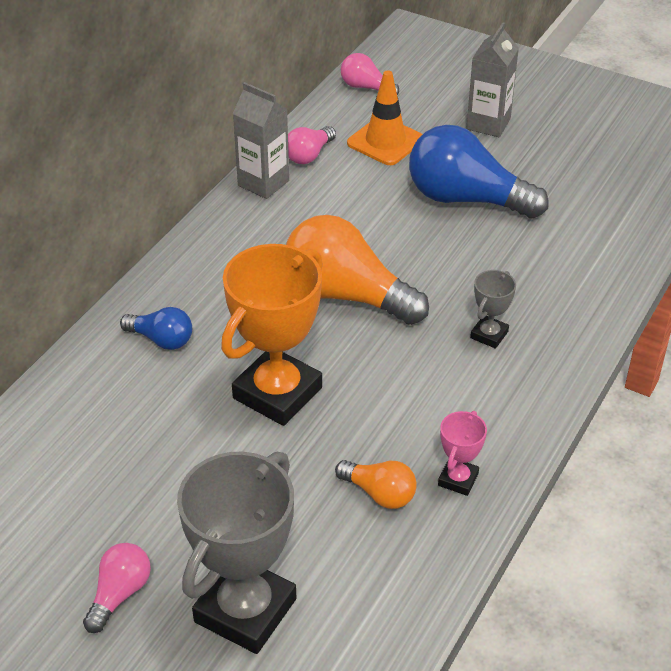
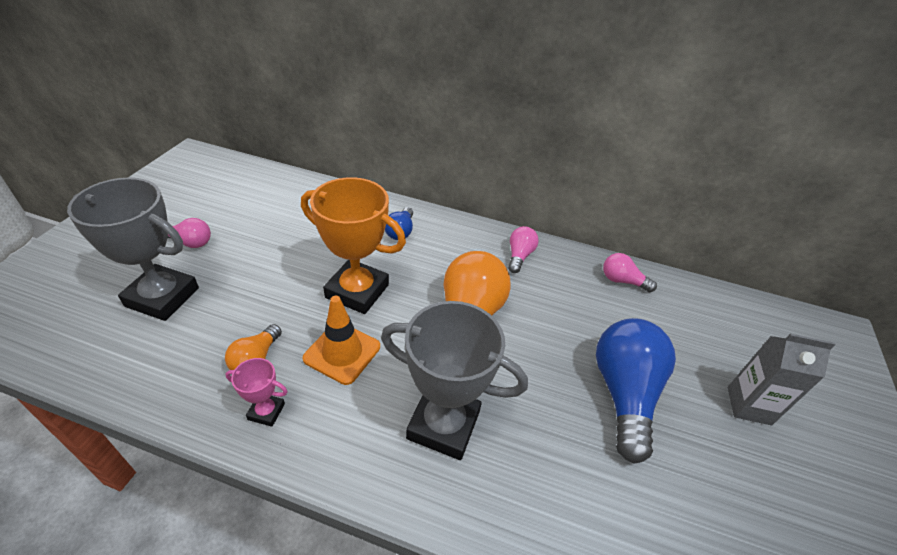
camera: 75 degrees right, 0 degrees up
(263, 183) = (575, 260): grey carton -> none
(366, 87) = (733, 307): pink light bulb -> pink light bulb (519, 256)
(385, 141) = (669, 327): orange traffic cone -> orange traffic cone (342, 352)
(489, 335) = (443, 425): grey trophy -> grey trophy, size x2.17

